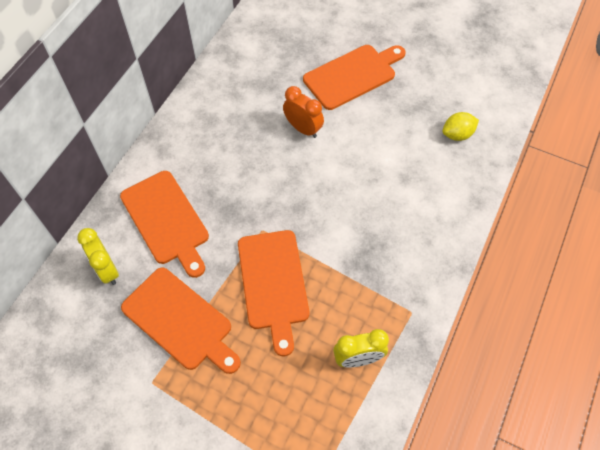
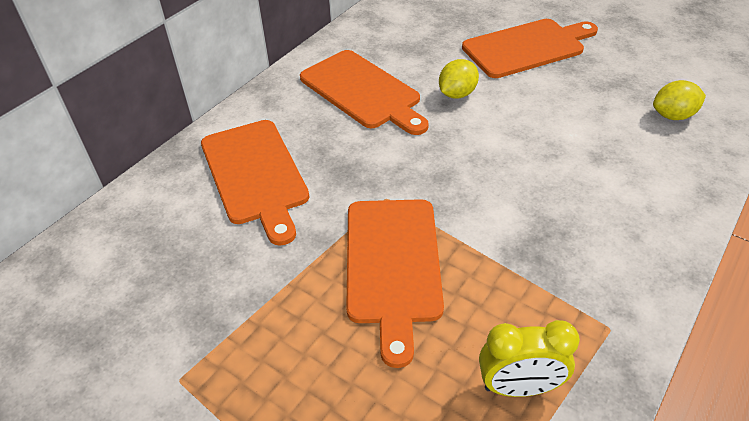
camera: 10 degrees right, 15 degrees down
(107, 270) = (158, 223): yellow clock -> none
(180, 320) = (244, 298): orange cutting board -> orange cutting board (363, 91)
(303, 129) = (457, 94): orange clock -> yellow lemon

